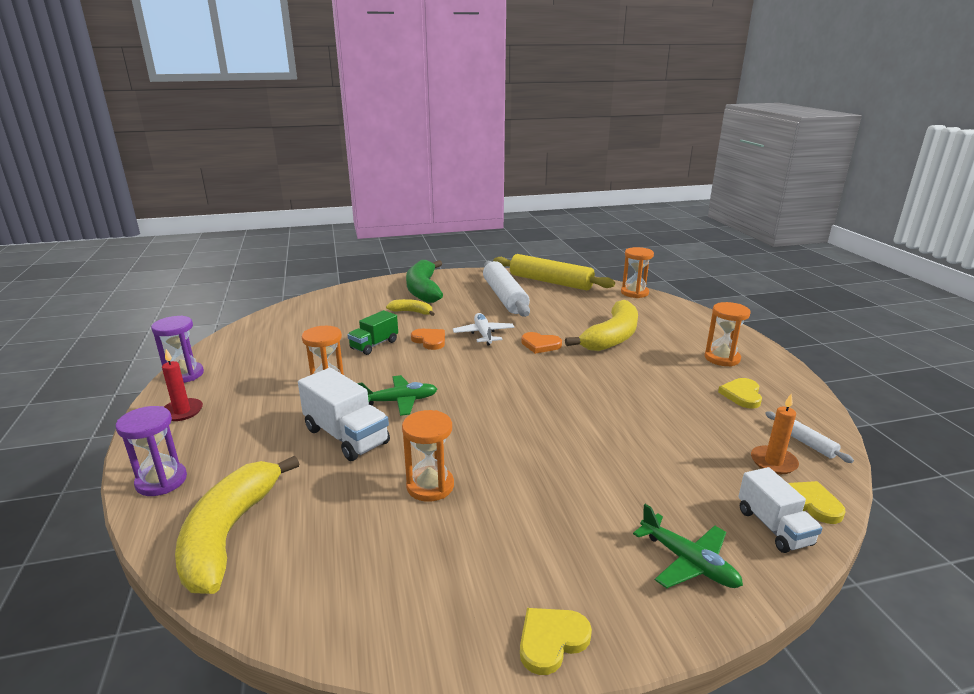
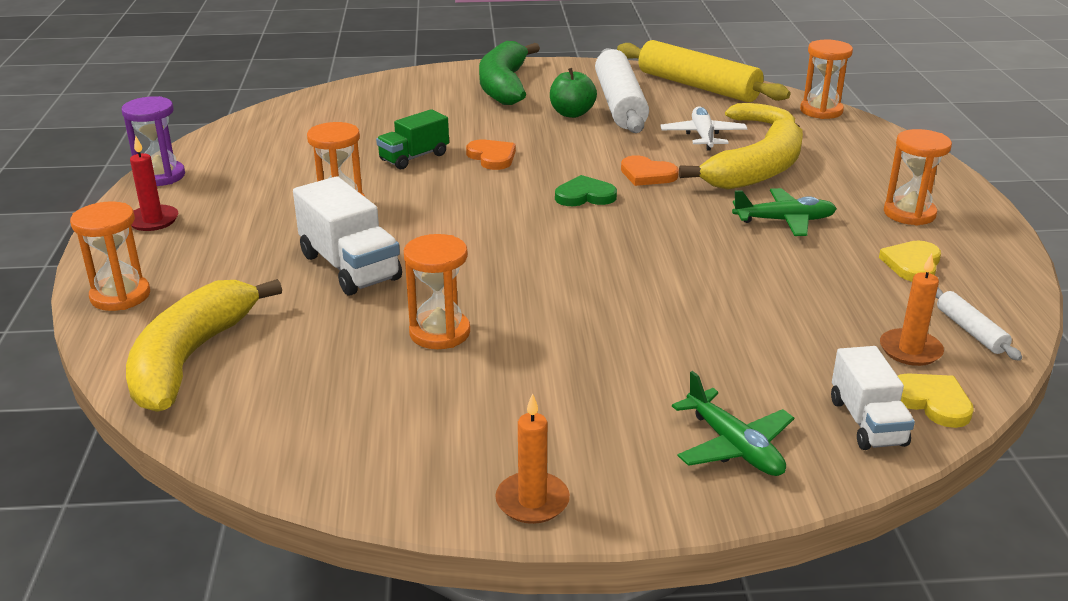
camera: 10 degrees right, 5 degrees up
(161, 481) = (120, 296): purple hourglass -> orange hourglass
(399, 401) = (429, 231): green plane -> green plane (784, 221)
(412, 312) = (478, 116): yellow banana -> yellow banana (762, 123)
(475, 305) = (572, 113): none -> green apple
(483, 334) = (570, 154): white plane -> white plane (703, 136)
(503, 364) = (585, 196): none -> green heart
(551, 640) = (532, 501): yellow heart -> orange candle

